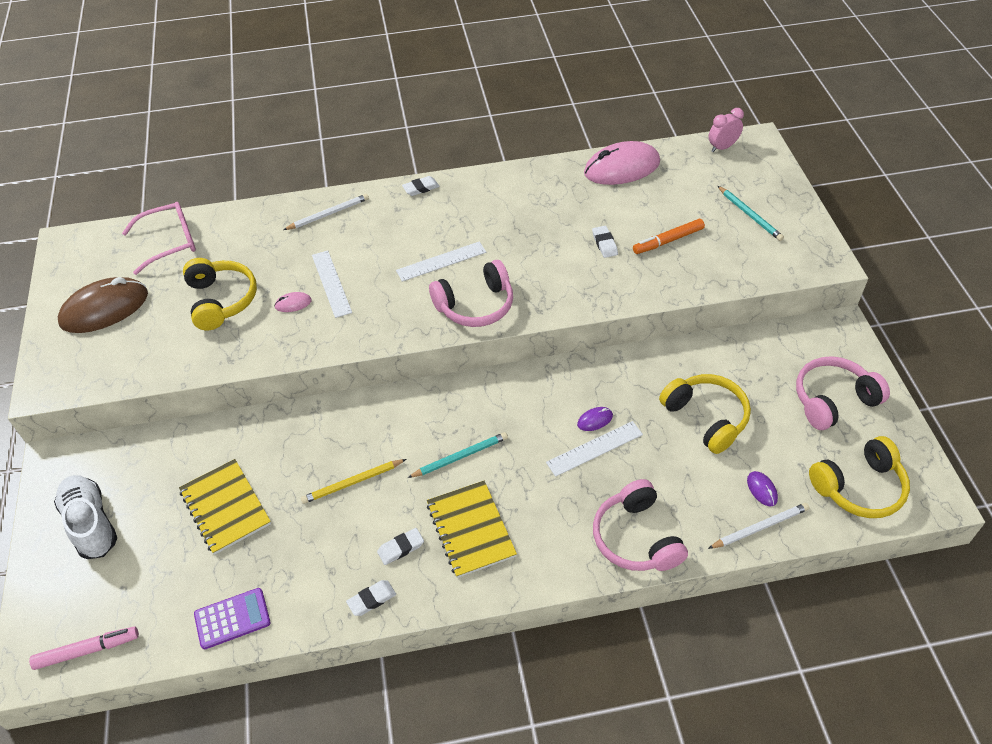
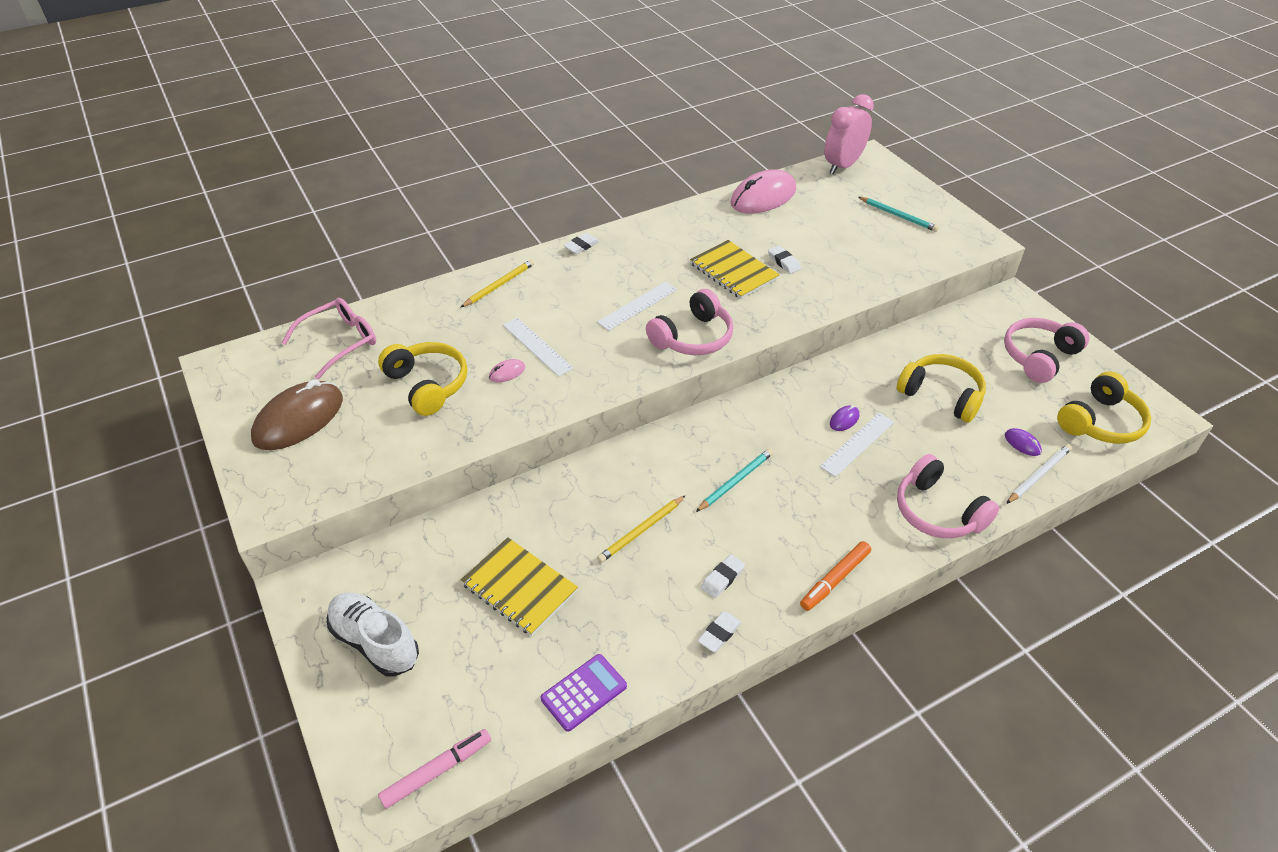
camera: 20 degrees left, 5 degrees down
(328, 214) = (499, 285): white pencil -> yellow pencil
(471, 530) = (782, 544): yellow notebook -> yellow notebook (733, 271)
(668, 241) = (839, 249): orange marker -> orange marker (834, 579)
(722, 147) = (842, 166): pink clock -> pink clock, size x1.71

